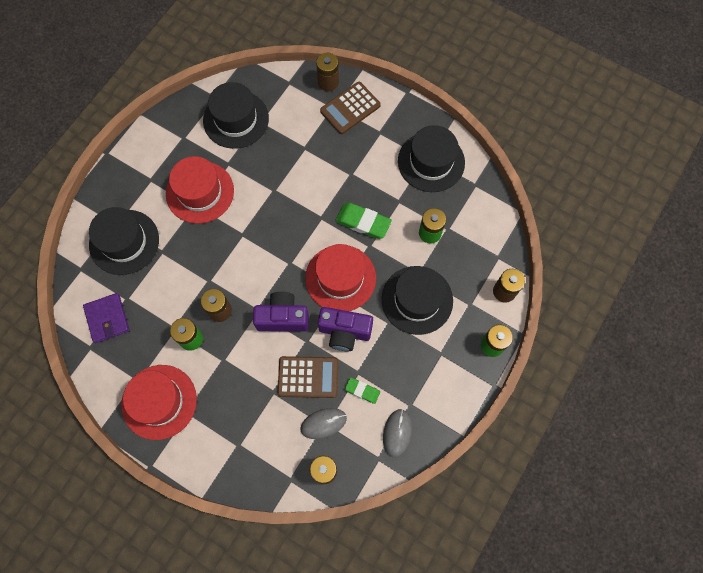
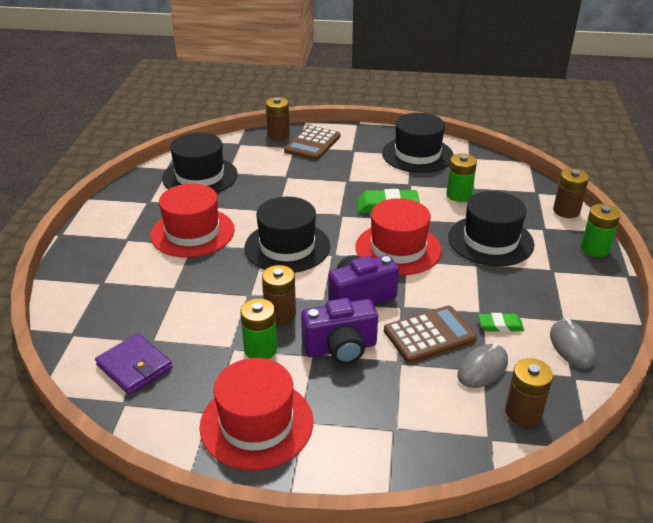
camera: 25 degrees left, 35 degrees down
(124, 242) = (121, 294): black hat -> black hat (287, 247)
(344, 332) = (438, 286): purple camera -> purple camera (340, 348)

